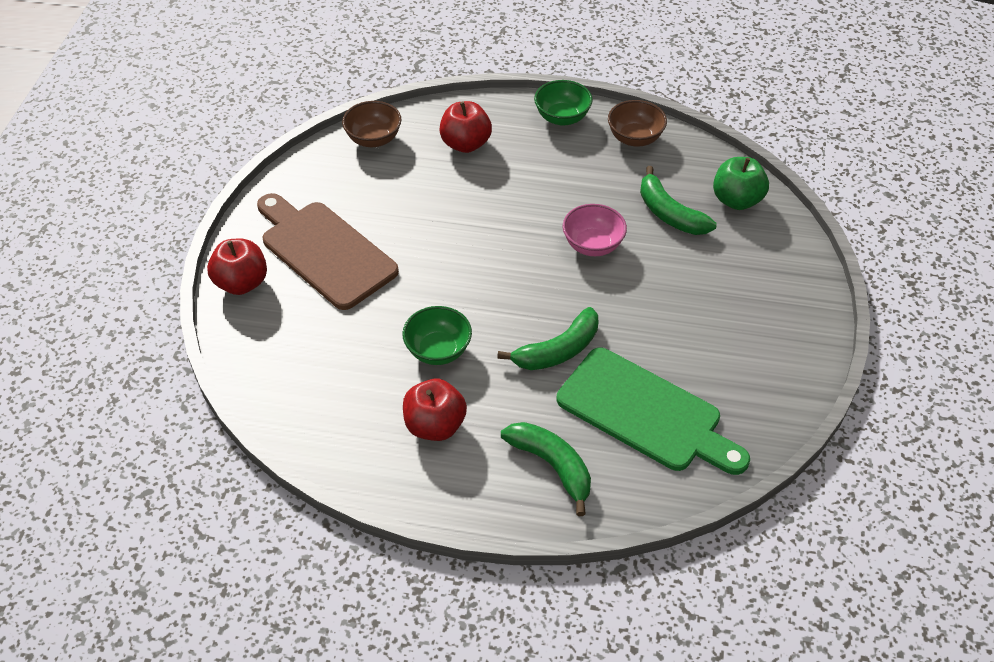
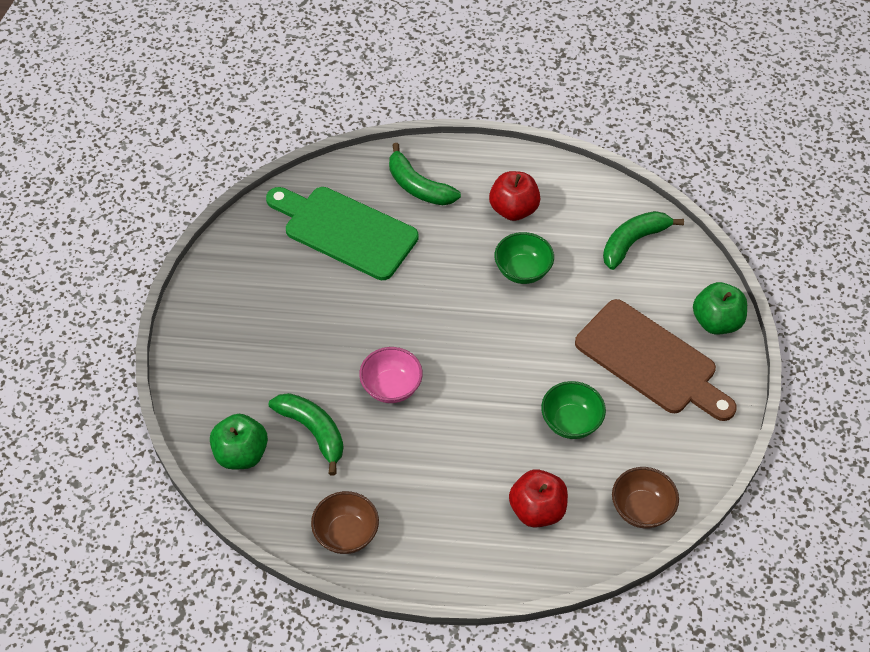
camera: 175 degrees right, 5 degrees up
(241, 283) = (716, 322): red apple -> green apple
(558, 350) = (419, 278): green banana -> green banana (633, 242)
(562, 117) = (431, 560): green bowl -> green bowl (571, 422)

